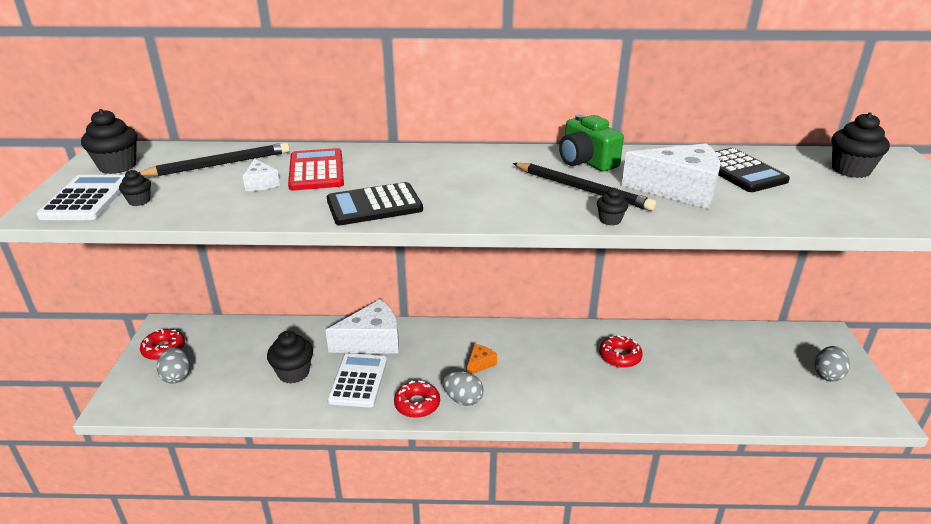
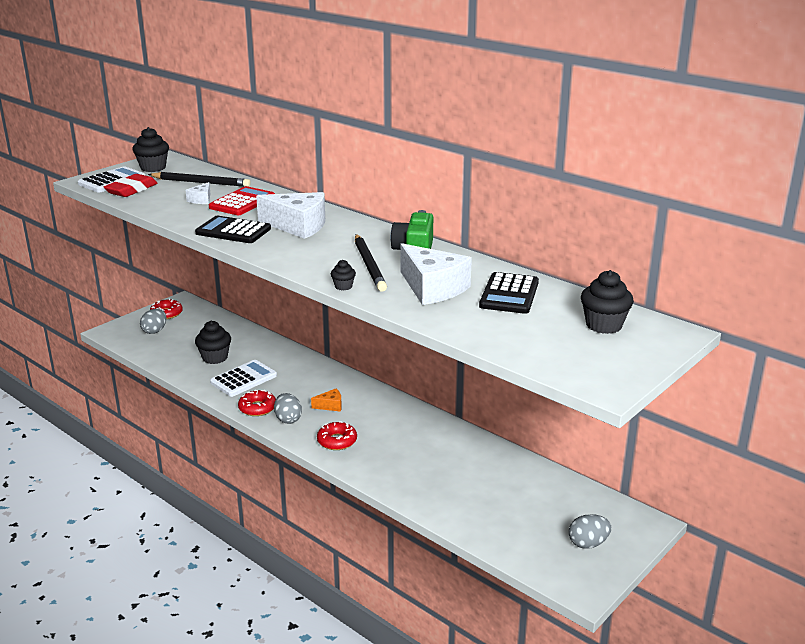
camera: 40 degrees right, 5 degrees down
(139, 201) = (131, 190): black cupcake -> red eraser
(372, 341) = (284, 361): white cheese -> white cheese (298, 226)
(620, 356) = (435, 448): red donut -> red donut (337, 441)

